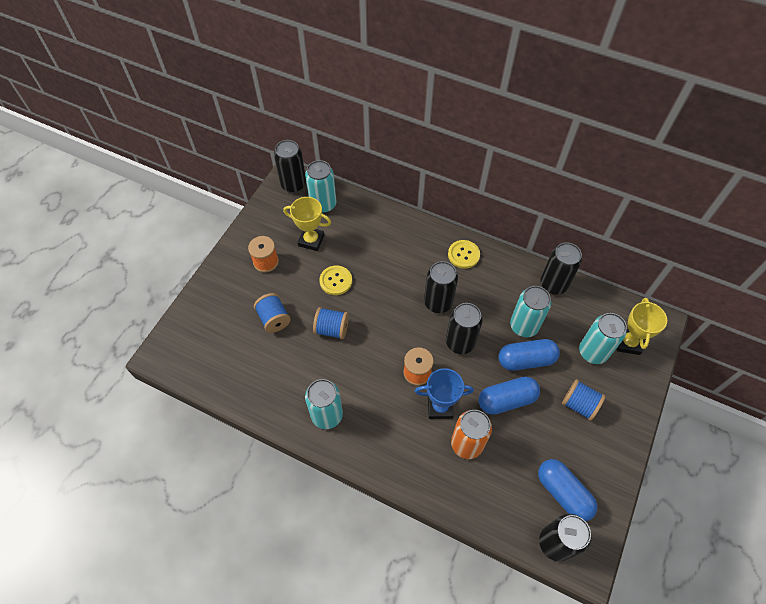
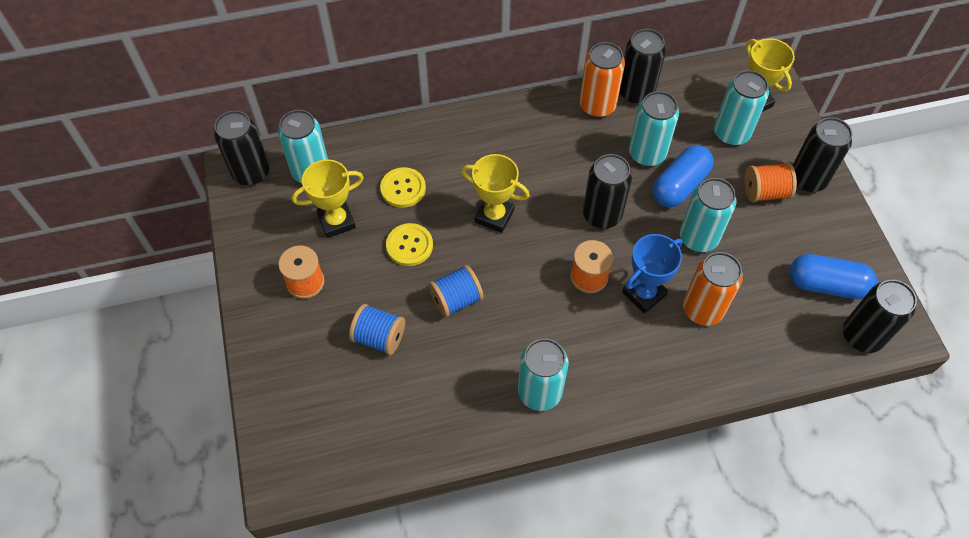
camera: 40 degrees left, 0 degrees up
(397, 298) = (494, 216): none -> yellow trophy
(438, 302) = (541, 190): black can -> black can (807, 179)
(463, 255) = (520, 123): yellow button -> yellow button (403, 188)
(506, 400) = (698, 238): blue capsule -> turquoise can
(520, 276) = (597, 106): none -> orange can
(579, 404) = (765, 192): blue spool -> orange spool

